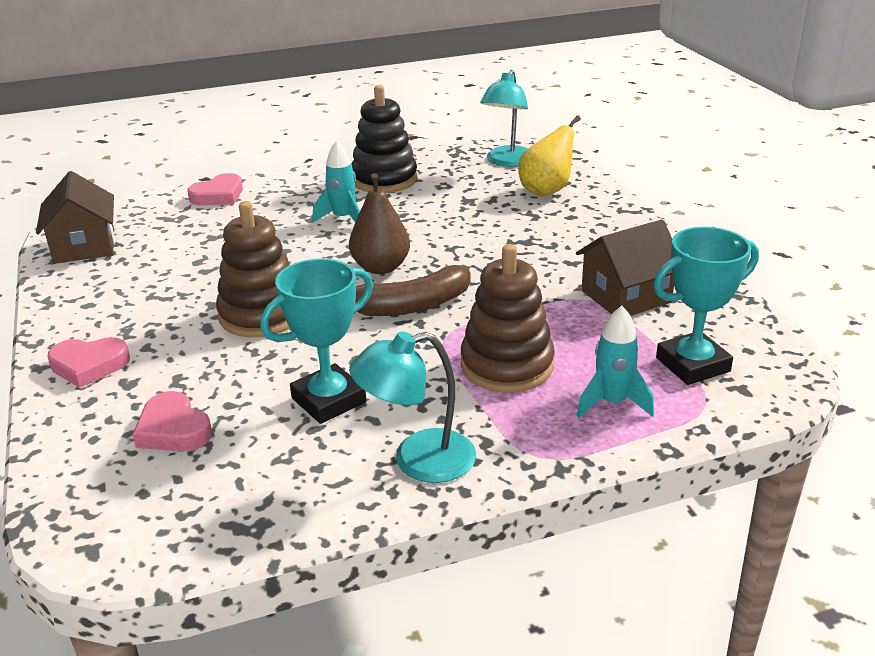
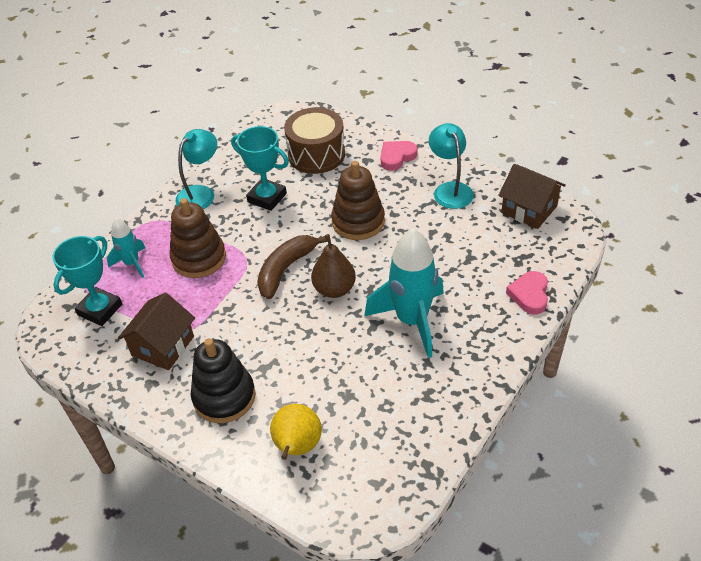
camera: 145 degrees right, 15 degrees up
(173, 429) = (316, 154): pink heart -> brown drum
(328, 400) = (267, 198): turquoise trophy -> turquoise trophy turned 75 degrees counterclockwise
(343, 219) = (412, 320): turquoise rocket -> turquoise rocket, size x1.89
(384, 179) = (439, 385): black stacking toy -> black stacking toy (224, 397)
(507, 162) = (367, 478): turquoise lamp -> turquoise lamp (450, 189)

